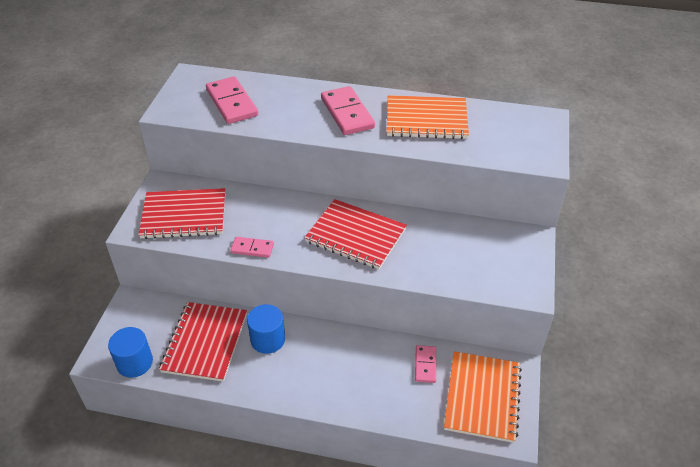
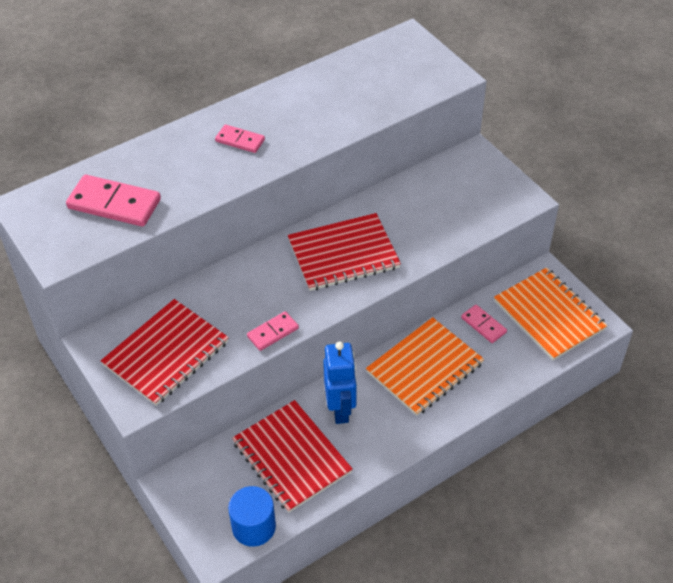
camera: 45 degrees left, 5 degrees up
(268, 339) = (340, 409): blue cylinder -> blue robot
(347, 113) = (240, 140): pink domino -> pink domino, size x0.56
(426, 119) = (316, 101): orange notebook -> orange notebook (424, 368)

